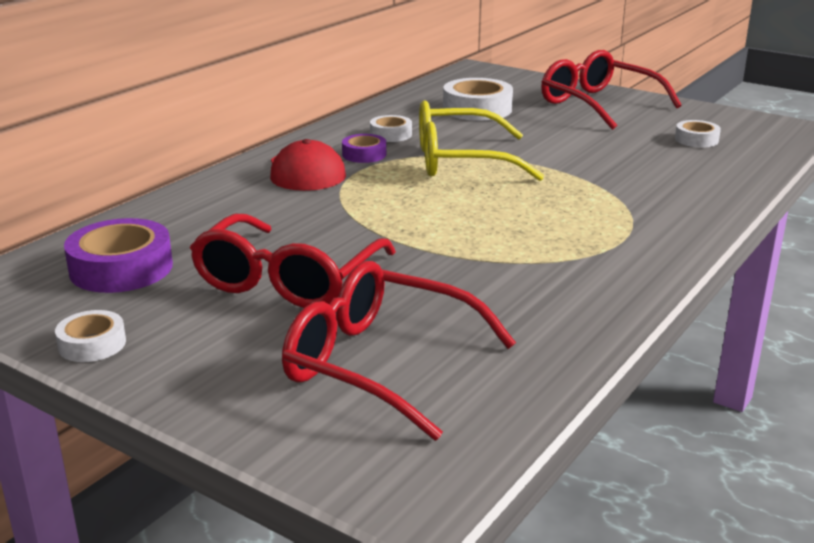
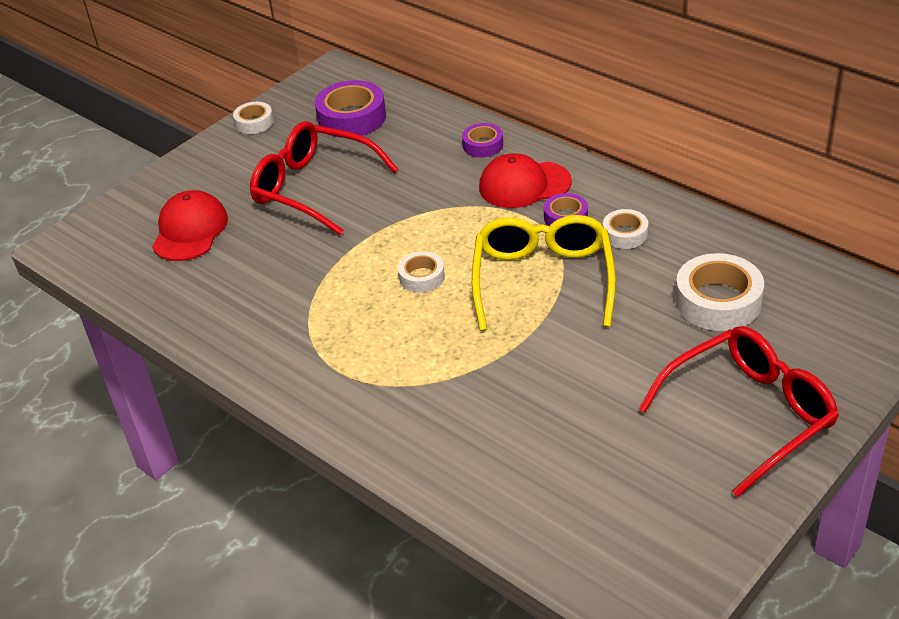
camera: 100 degrees right, 15 degrees up
(223, 191) = (483, 145): none -> purple tape
(380, 364) = (190, 230): red glasses -> red cap
(696, 140) = (604, 486): white tape -> white tape (422, 277)

